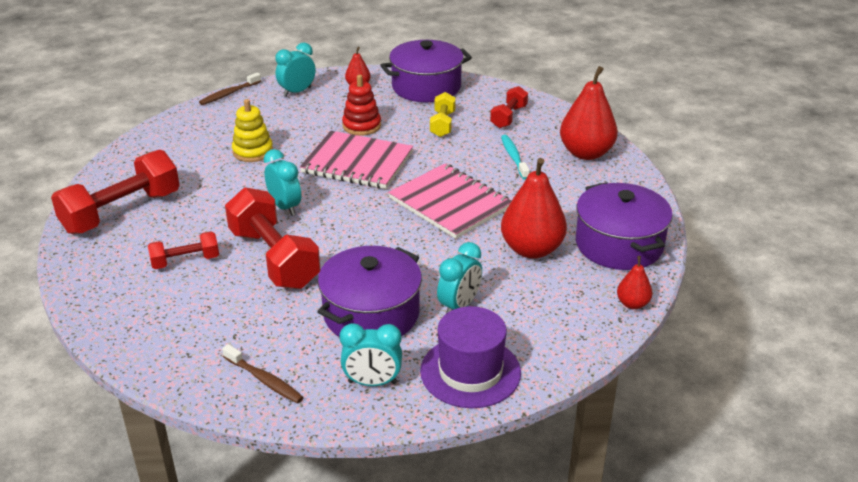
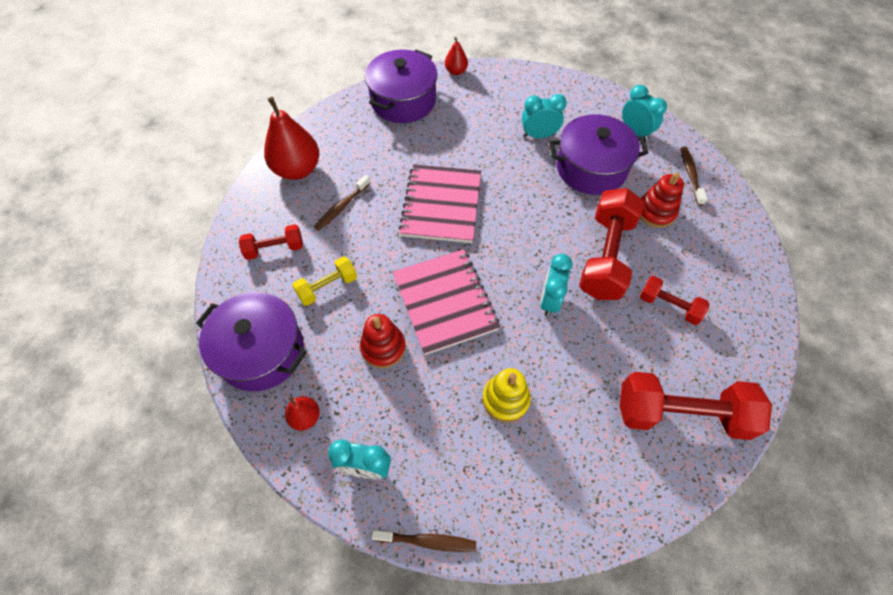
camera: 130 degrees left, 25 degrees up
(266, 320) = (655, 212): none -> red stacking toy
(470, 372) = (581, 102): purple hat -> none
(514, 157) = (341, 207): turquoise toothbrush -> brown toothbrush
(531, 249) = (450, 135): red pear -> none

